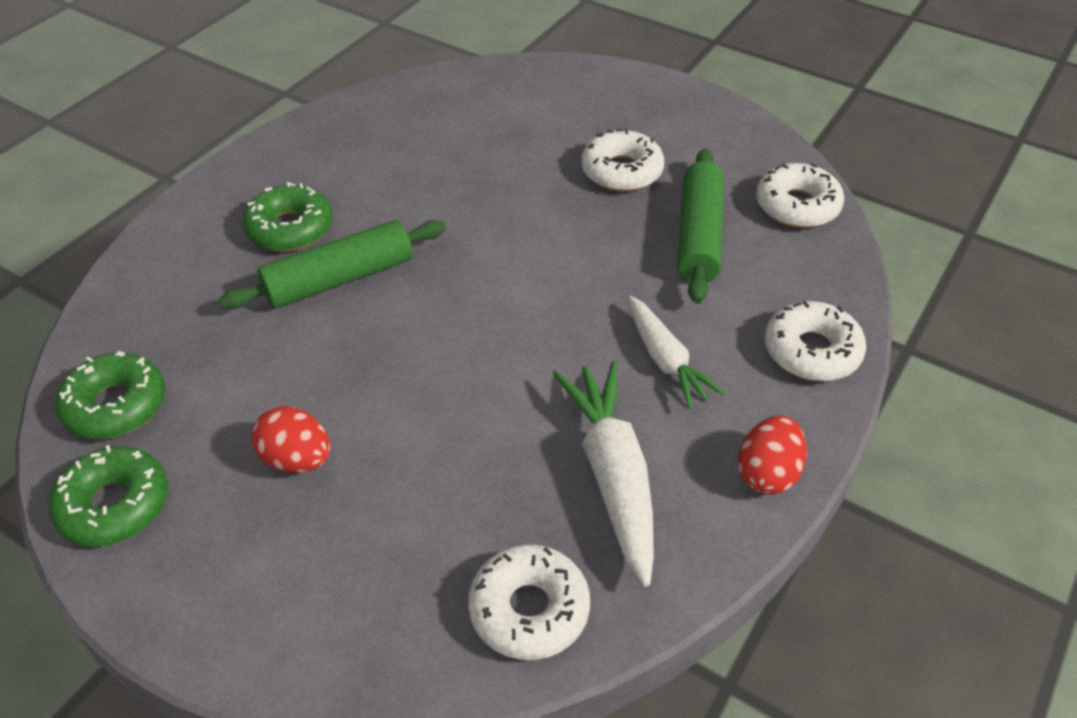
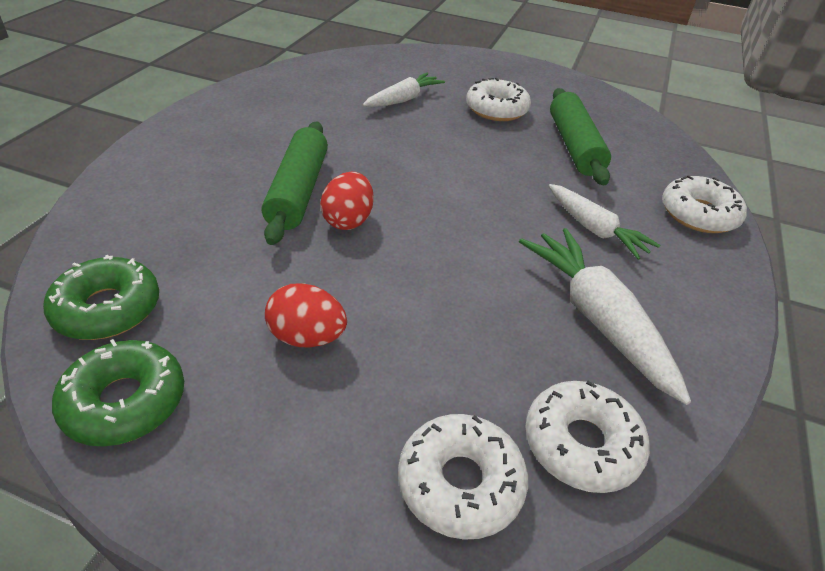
camera: 15 degrees left, 5 degrees down
(290, 228) = (242, 158): green donut -> none
(339, 279) = (298, 191): green rolling pin -> green rolling pin turned 45 degrees counterclockwise
(507, 149) = (404, 99): none -> white carrot
(767, 473) = (718, 303): red egg -> red egg (348, 220)
(797, 206) = (633, 124): white donut -> white donut (460, 483)

